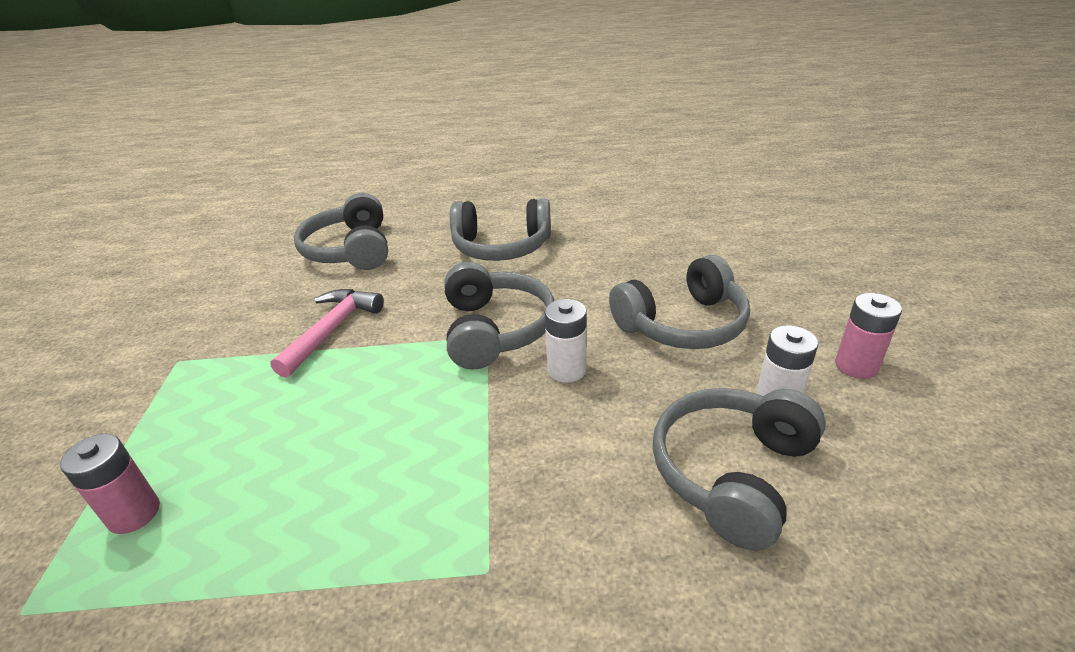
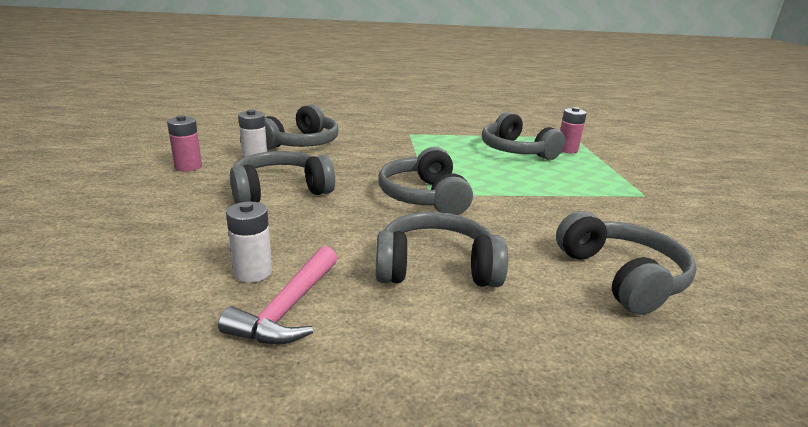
camera: 175 degrees right, 10 degrees down
(263, 493) = (516, 151): none -> grey headphones
(332, 330) = (553, 205): pink hammer -> pink hammer (288, 309)
(566, 370) = (372, 176): white battery -> white battery (253, 272)

